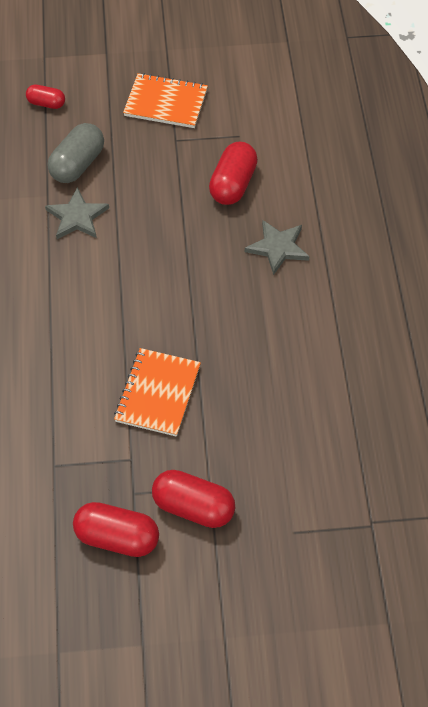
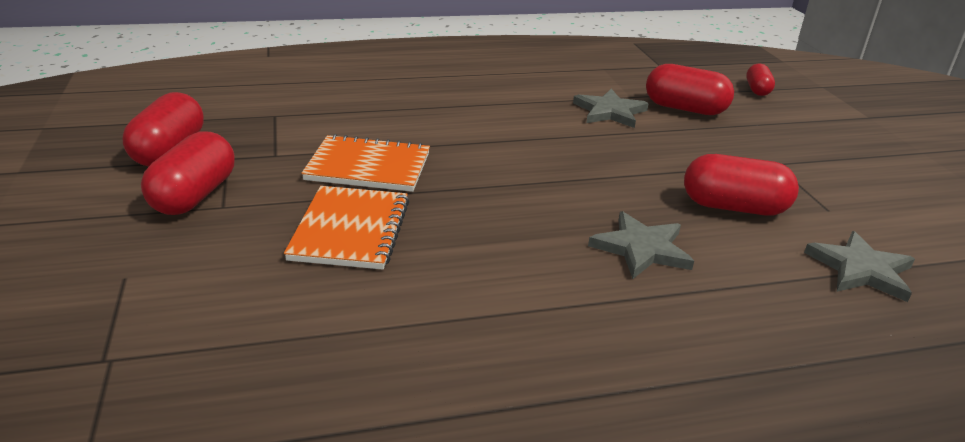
camera: 80 degrees right, 25 degrees down
(77, 164) = (685, 109): grey capsule -> red capsule
(166, 103) = (831, 155): orange notebook -> orange notebook (350, 230)
(305, 148) = (860, 269): none -> grey star

